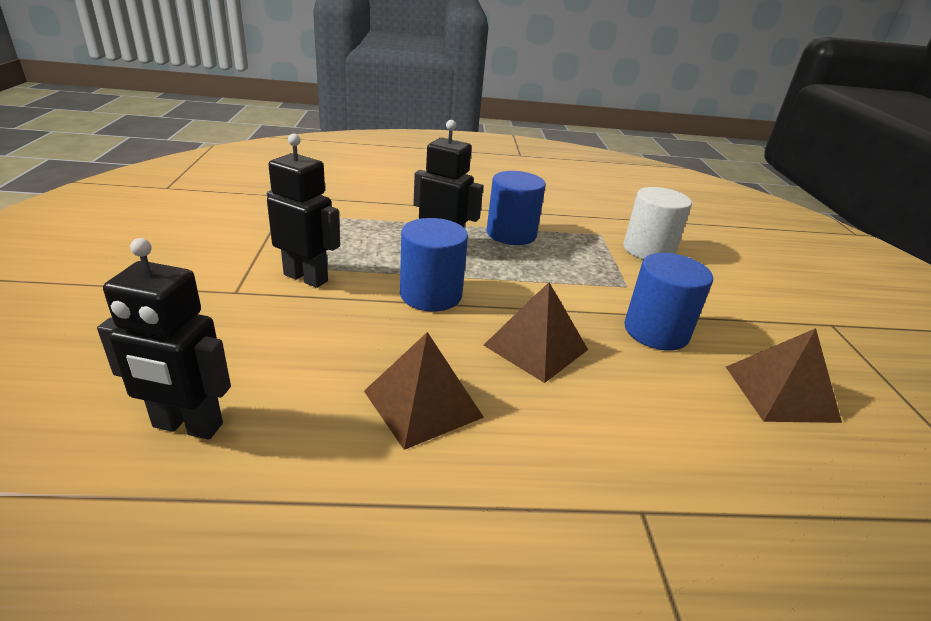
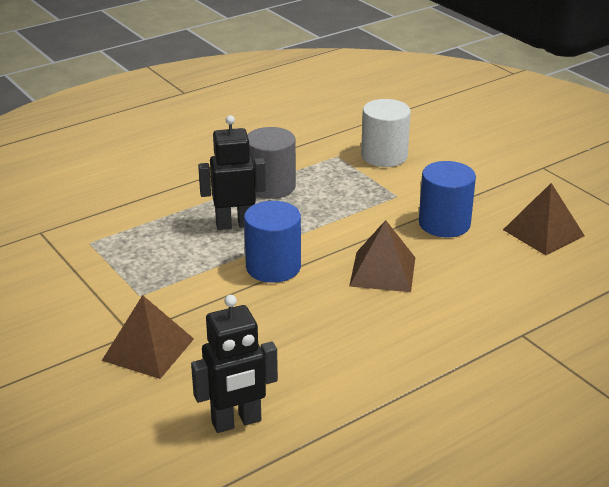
camera: 30 degrees left, 0 degrees up
(306, 278) = (166, 297): black robot -> none
(423, 404) = (355, 340): brown pyramid -> brown pyramid (148, 349)
(511, 234) = (271, 186): blue cylinder -> grey cylinder

